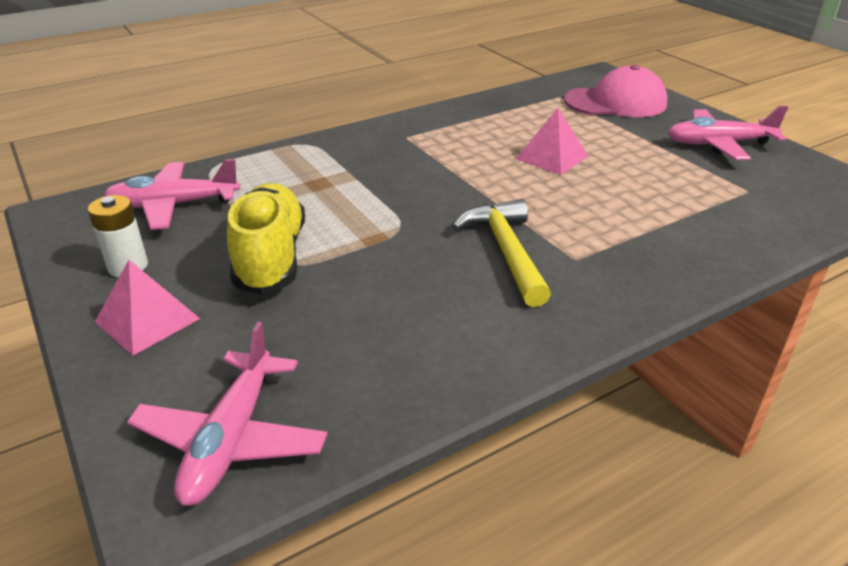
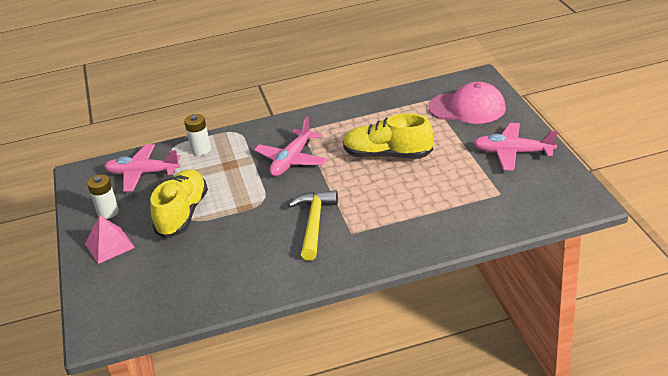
camera: 20 degrees right, 0 degrees up
(231, 439) = (129, 310): pink plane -> pink plane (292, 160)
(261, 168) = (201, 150): none -> white battery
(552, 157) = (387, 155): pink pyramid -> yellow shoe

